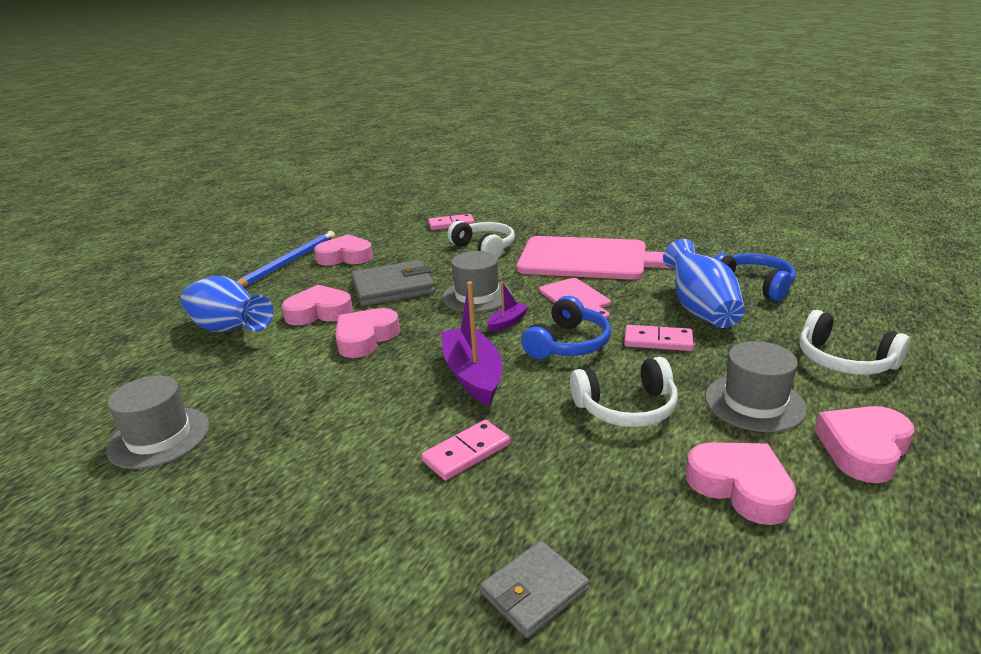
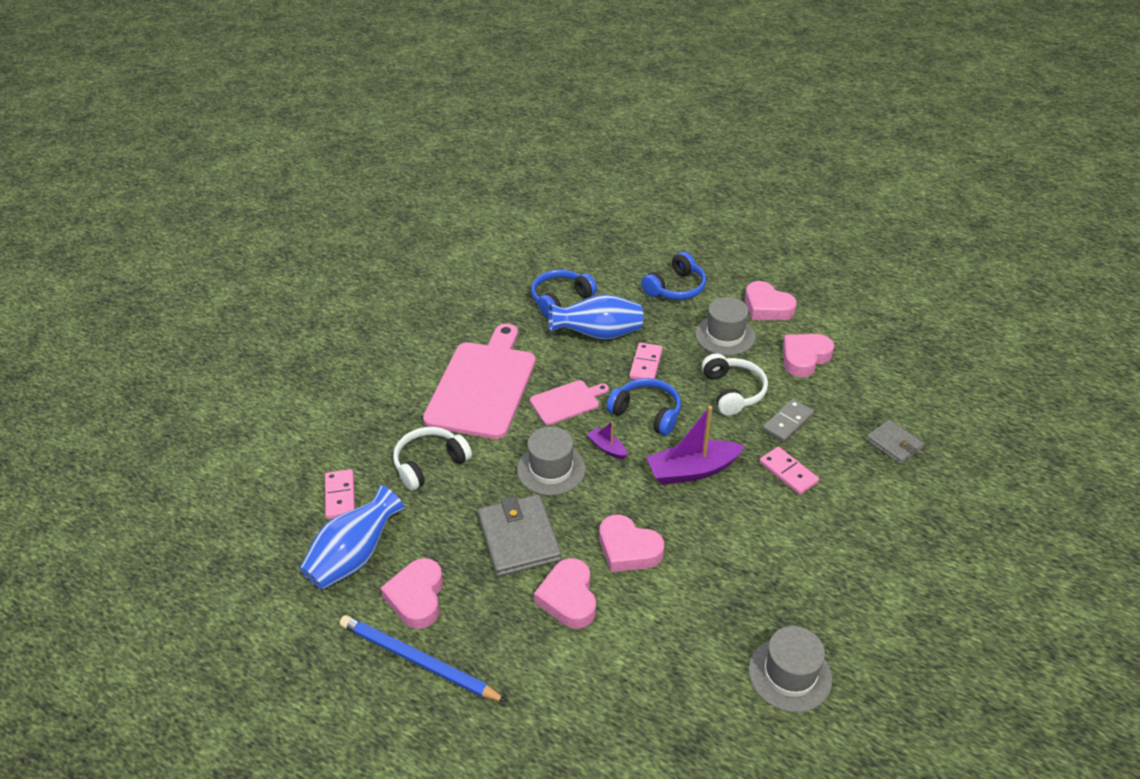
camera: 90 degrees left, 15 degrees up
(229, 330) = (600, 677): blue vase -> blue vase (354, 557)
(570, 458) = (787, 422): none -> grey domino
(844, 360) = (676, 288): white headphones -> blue headphones

